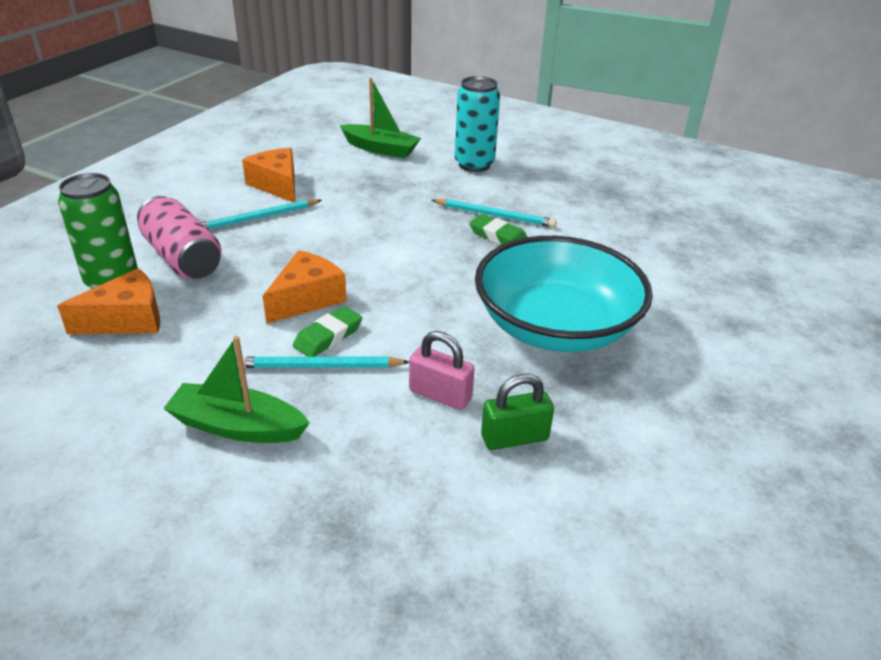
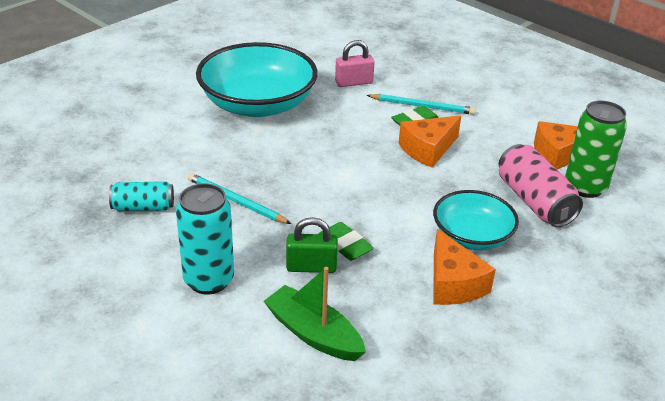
camera: 165 degrees left, 0 degrees up
(237, 426) = (471, 86): green boat -> none
(258, 218) = (472, 236): turquoise pencil -> turquoise bowl
(440, 395) = (353, 82): pink padlock -> pink padlock turned 60 degrees counterclockwise
(498, 236) = (248, 178): green eraser -> green eraser (345, 245)
(514, 438) = (323, 60): green padlock -> green padlock (311, 267)
(572, 200) = (143, 207): none -> turquoise can

